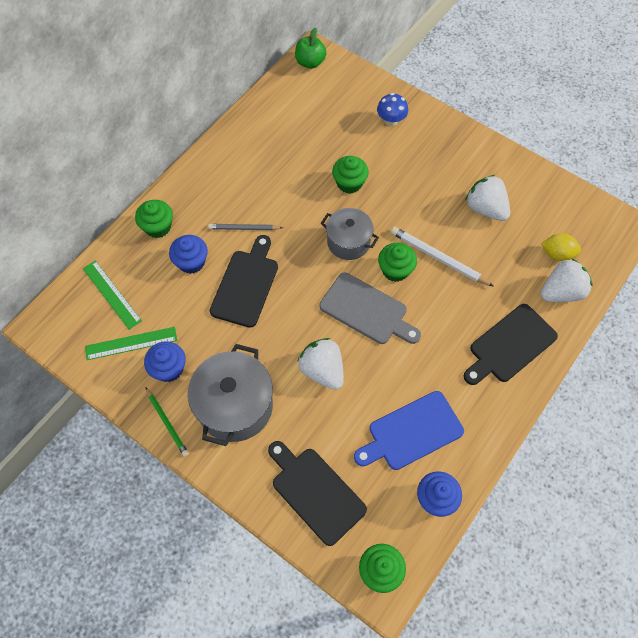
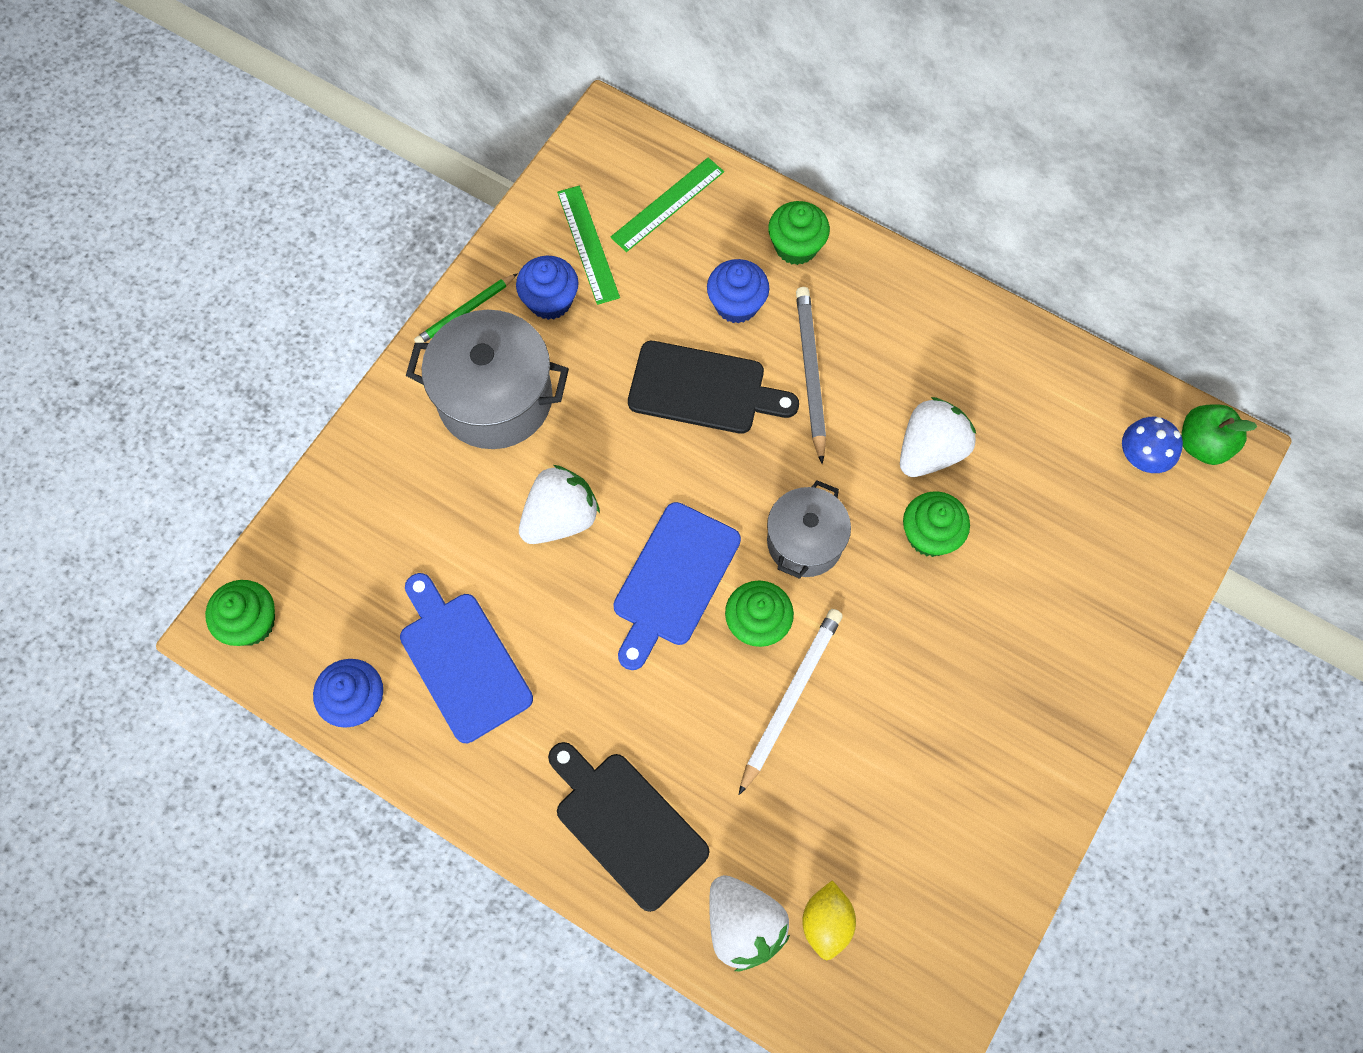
camera: 85 degrees right, 5 degrees up
(244, 228) = (810, 373): grey pencil -> grey pencil, size x1.53
(315, 492) = (365, 524): black cutting board -> none
(367, 310) = (673, 580): grey cutting board -> blue cutting board
(391, 120) = (1089, 602): blue mushroom -> blue mushroom (1141, 458)
(485, 209) = (910, 785): white strawberry -> white strawberry (930, 451)

